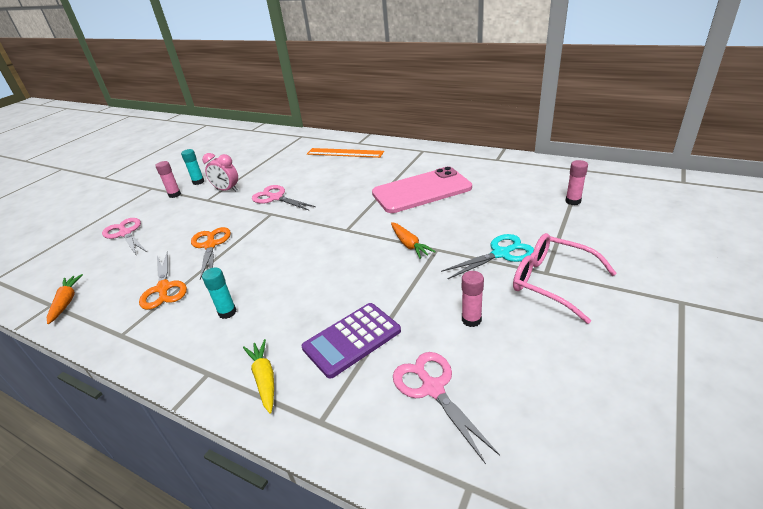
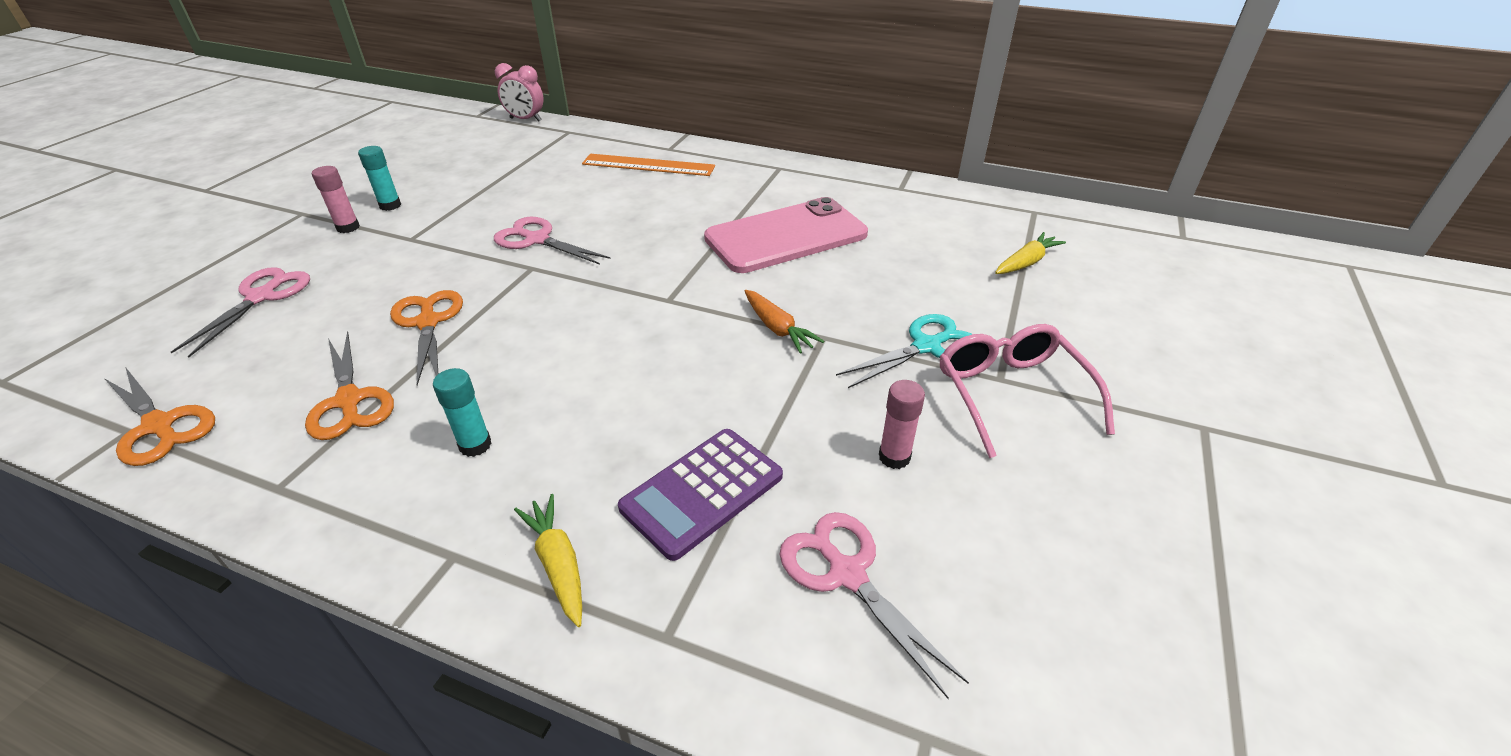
camera: 10 degrees left, 5 degrees up
(66, 302) = (159, 426): orange carrot -> orange scissors
(125, 233) = (261, 297): pink scissors -> pink scissors turned 60 degrees clockwise
(227, 190) = (445, 222): pink clock -> pink clock (525, 120)
(552, 282) = (1011, 394): pink glasses -> pink glasses turned 45 degrees clockwise
(573, 201) = (1026, 262): pink glue stick -> yellow carrot

